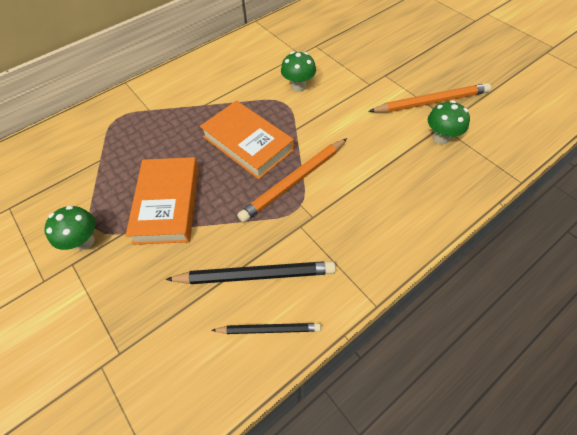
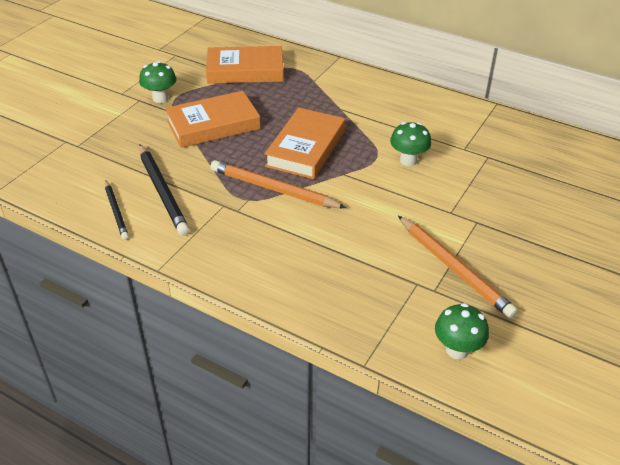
camera: 65 degrees right, 15 degrees down
(92, 154) = (245, 70): none -> orange book
(441, 138) = (396, 285): green mushroom -> green mushroom (457, 350)

